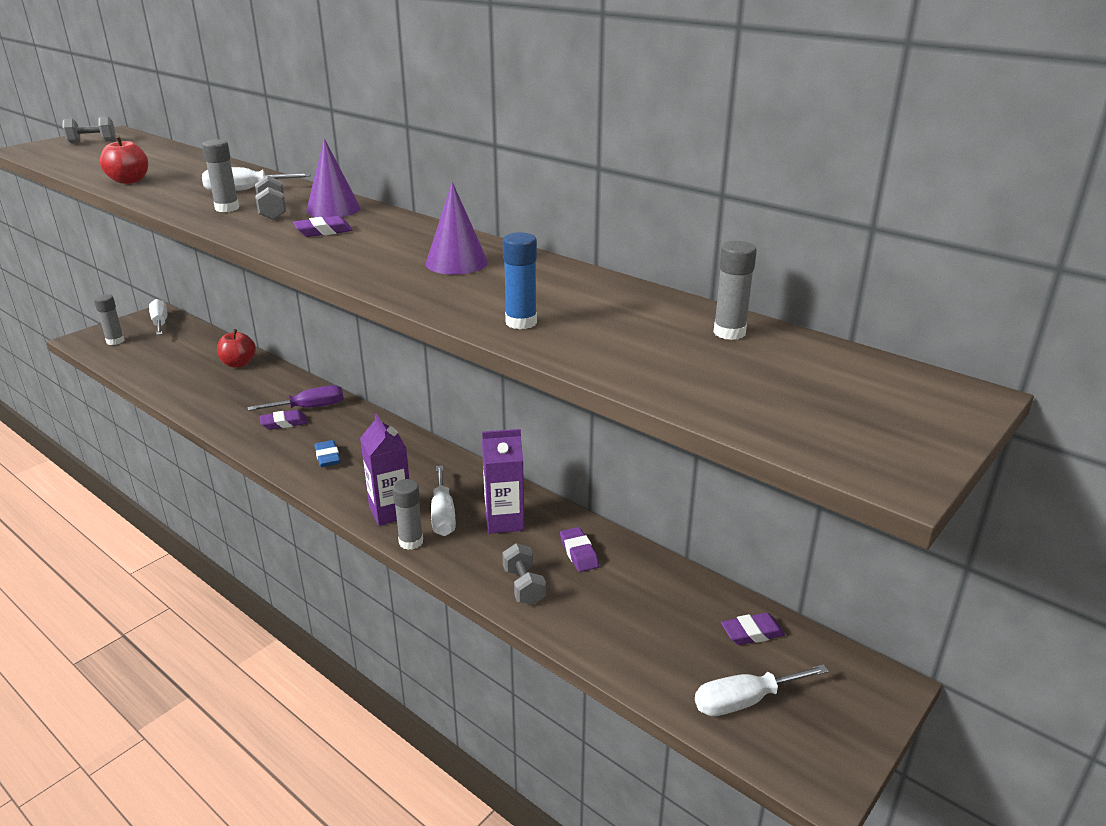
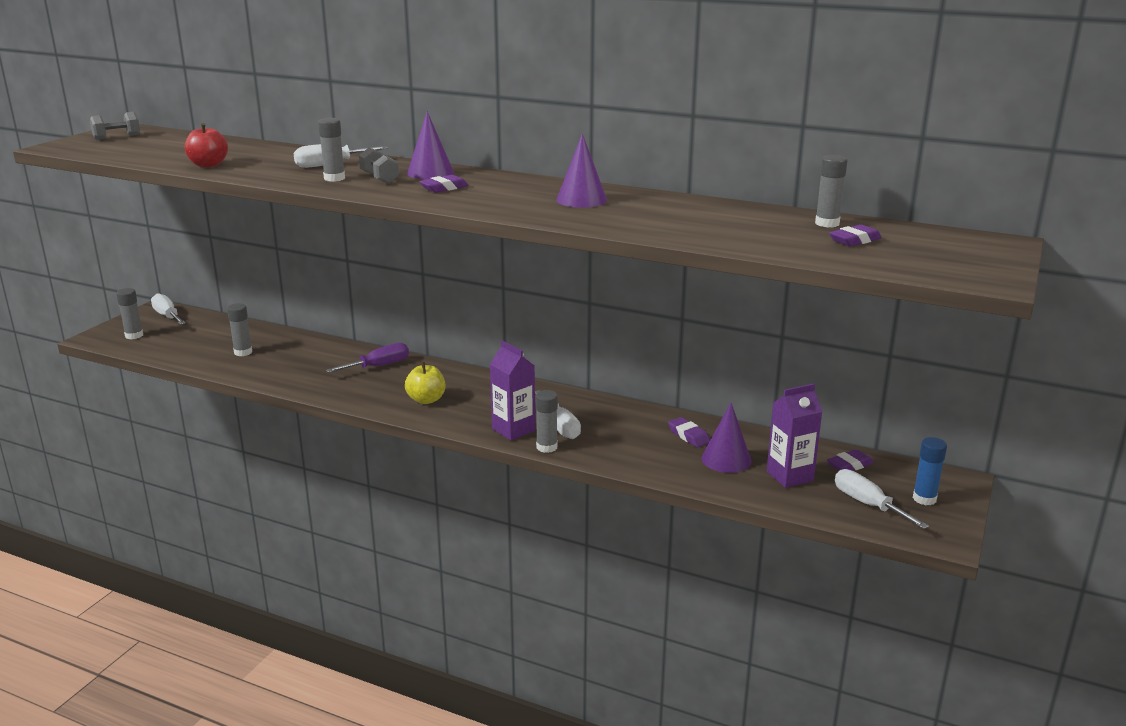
camera: 15 degrees left, 5 degrees down
(195, 373) = (243, 352): none -> grey glue stick
(238, 364) = (279, 340): red apple -> none
(284, 423) = (364, 380): purple eraser -> purple eraser (854, 240)
(327, 457) = (426, 400): blue eraser -> yellow apple
(504, 521) = (614, 423): purple carton -> purple carton (789, 476)
(521, 322) = (675, 231): blue glue stick -> blue glue stick (924, 499)
(524, 586) = (660, 462): grey dumbbell -> none
(603, 596) = (726, 459): none -> purple cone
(744, 701) = (867, 504): white screwdriver -> white screwdriver turned 90 degrees clockwise

